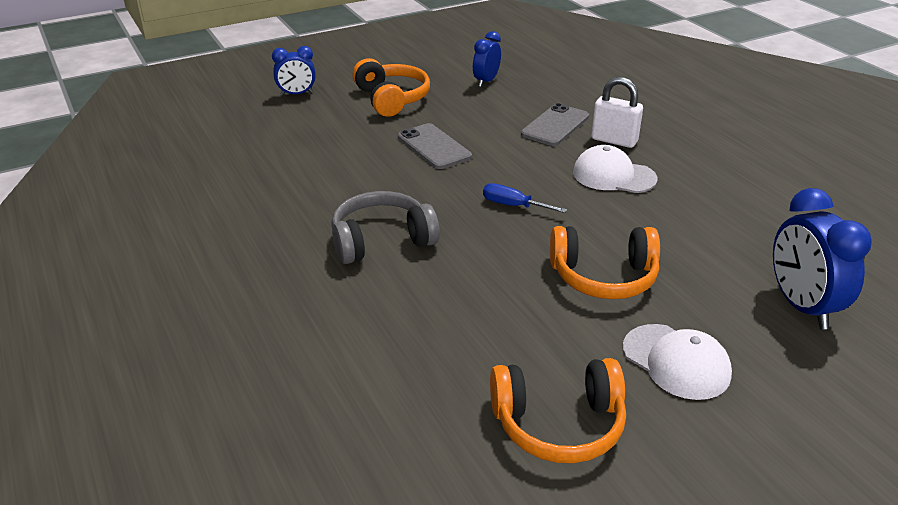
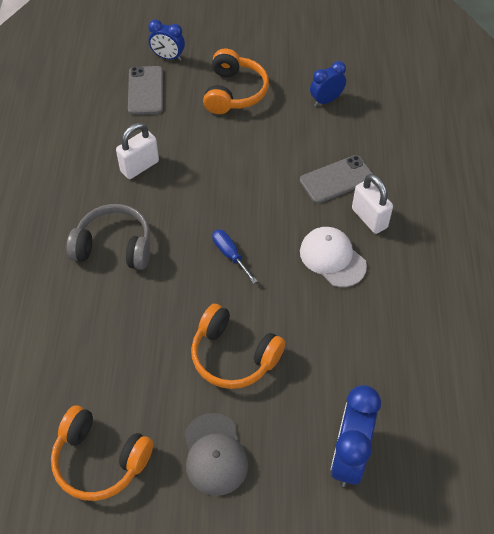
camera: 30 degrees right, 20 degrees up
(346, 174) = (139, 166): none -> white padlock
(434, 147) = (223, 164): grey phone -> grey phone (145, 90)
(676, 362) = (215, 454): white cap -> grey cap

